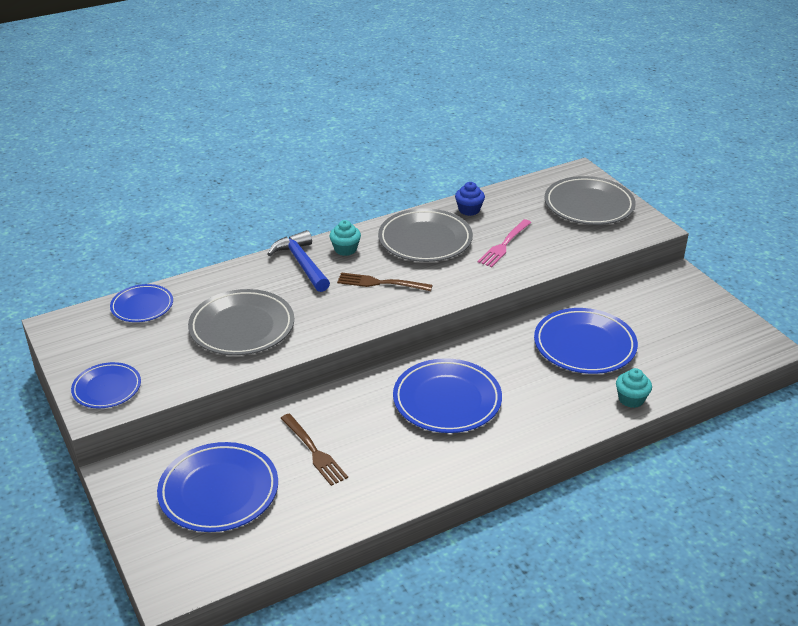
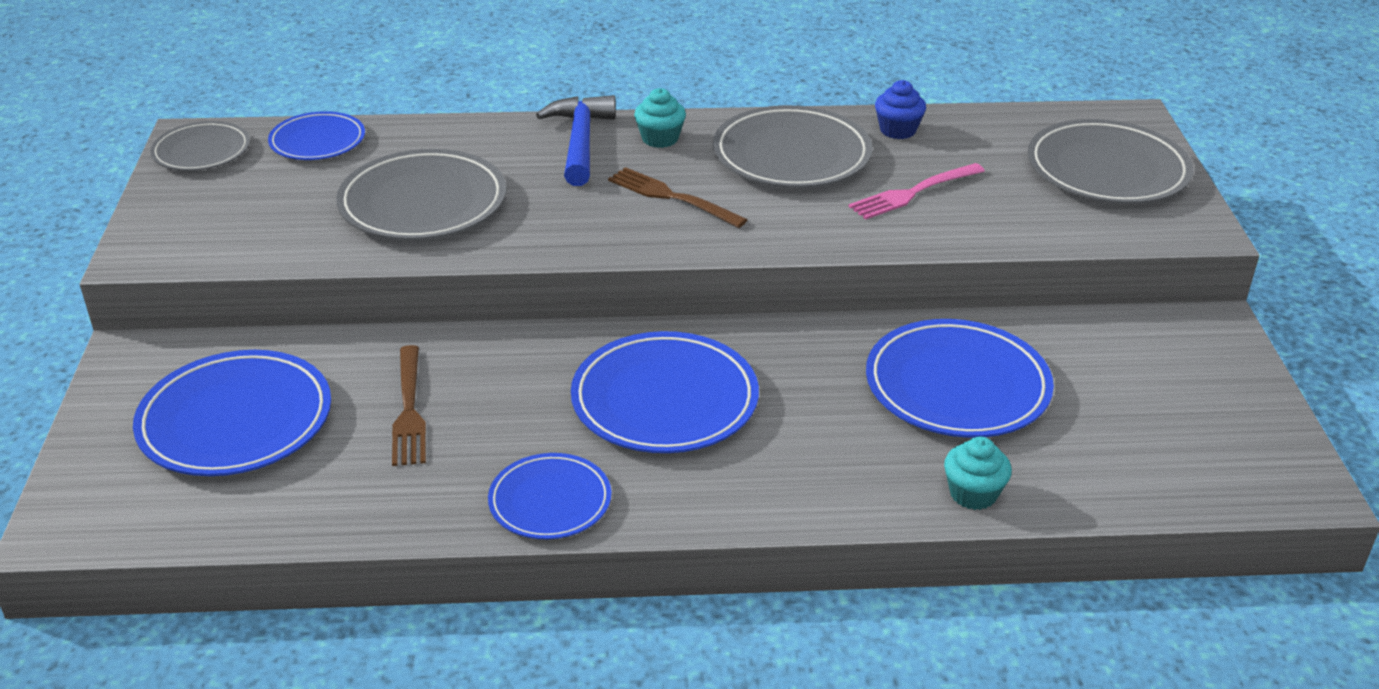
camera: 25 degrees right, 0 degrees up
(73, 333) = (202, 151): none -> grey plate
(107, 388) = (179, 231): blue plate -> blue plate (550, 501)

